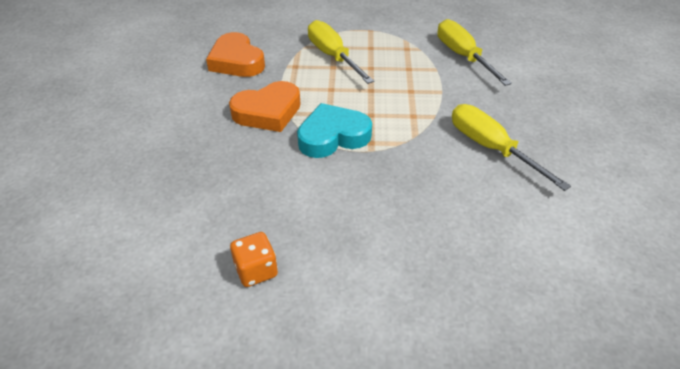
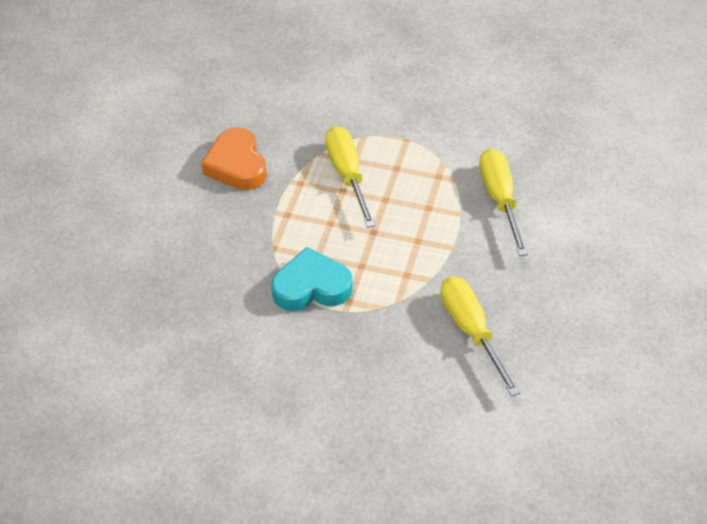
camera: 15 degrees right, 5 degrees up
(256, 270) = (198, 419): orange dice -> none
(268, 112) = (253, 243): orange heart -> none

